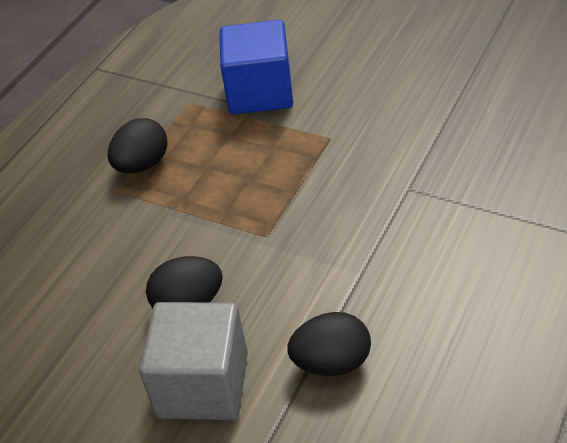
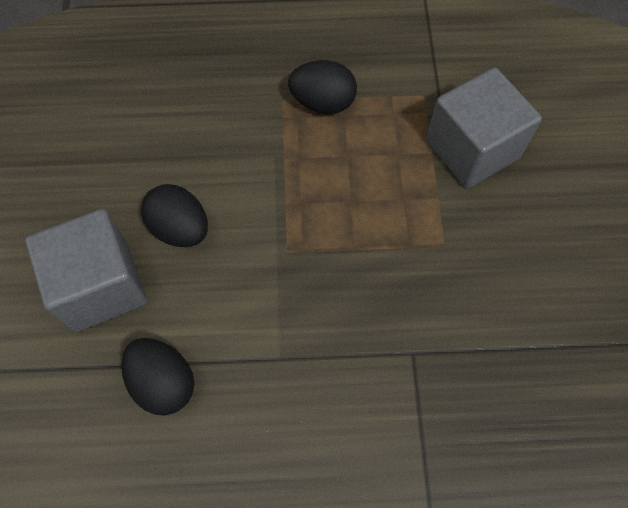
camera: 55 degrees right, 20 degrees up
(260, 92) = (472, 149): blue cube -> grey cube

